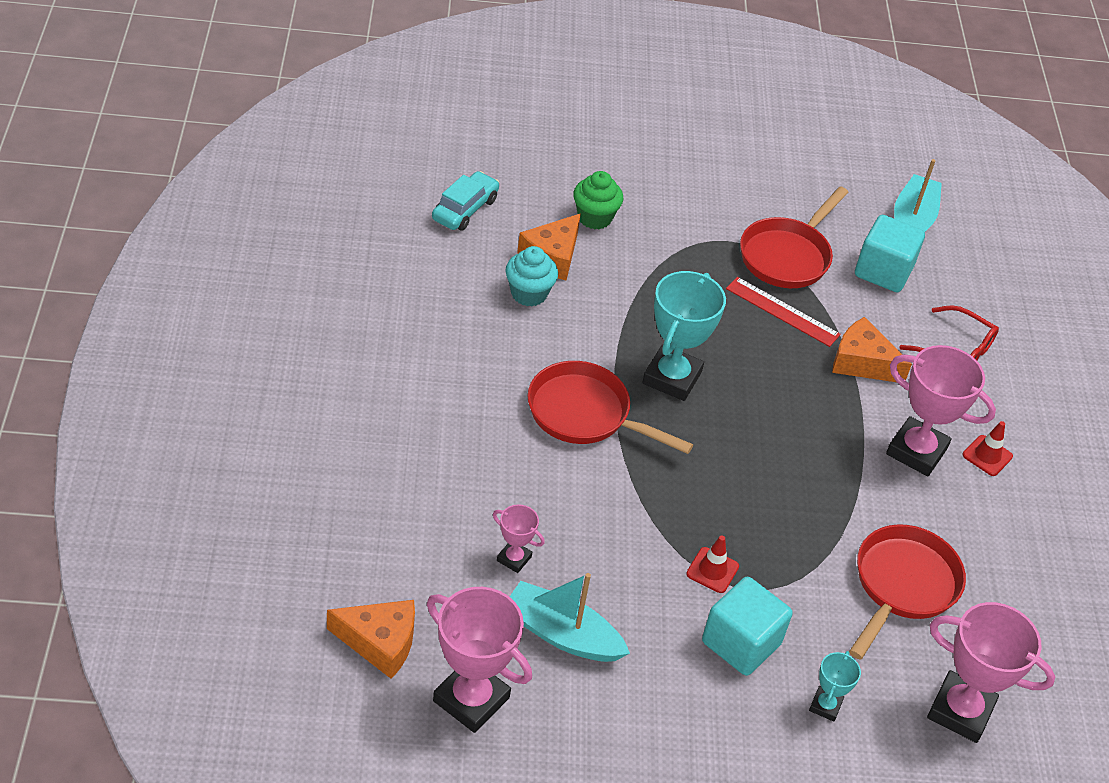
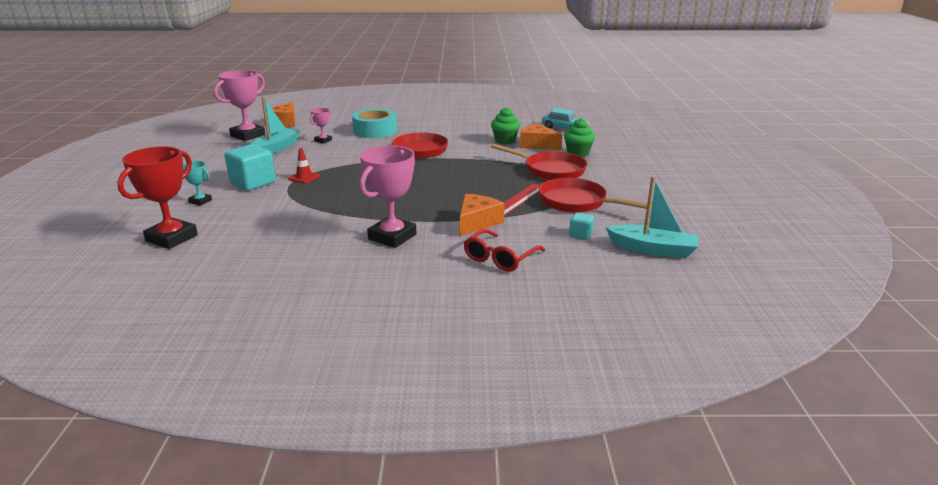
camera: 95 degrees right, 20 degrees down
(456, 476) = (375, 131): none -> turquoise tape
(529, 294) = (505, 141): turquoise cupcake -> green cupcake
(672, 378) = (449, 170): turquoise trophy -> none
(883, 271) = (580, 234): turquoise cube -> turquoise cube, size x0.49
(902, 585) = (276, 226): red pan -> red pan (550, 170)
(960, 711) = (172, 238): pink trophy -> red trophy
(987, 456) = (388, 263): red traffic cone -> none

